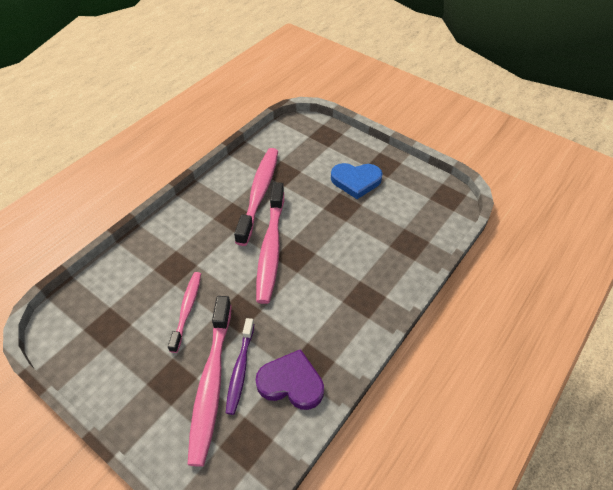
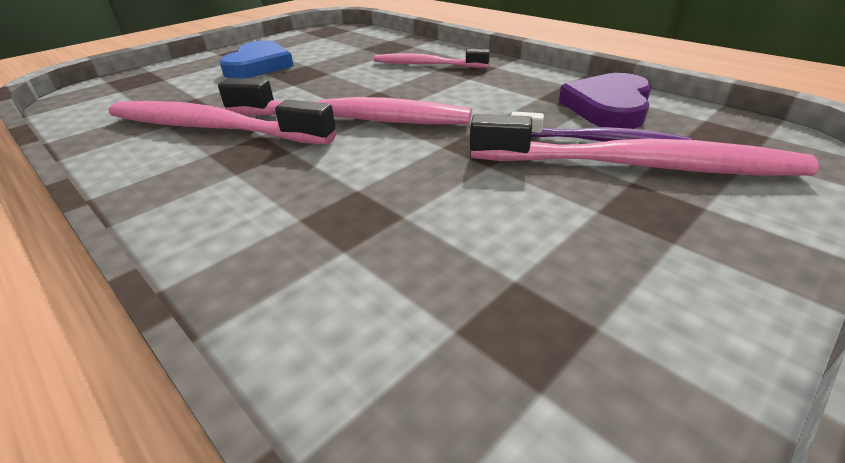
camera: 80 degrees left, 15 degrees down
(187, 309) = (474, 196): pink toothbrush -> pink toothbrush (427, 64)

